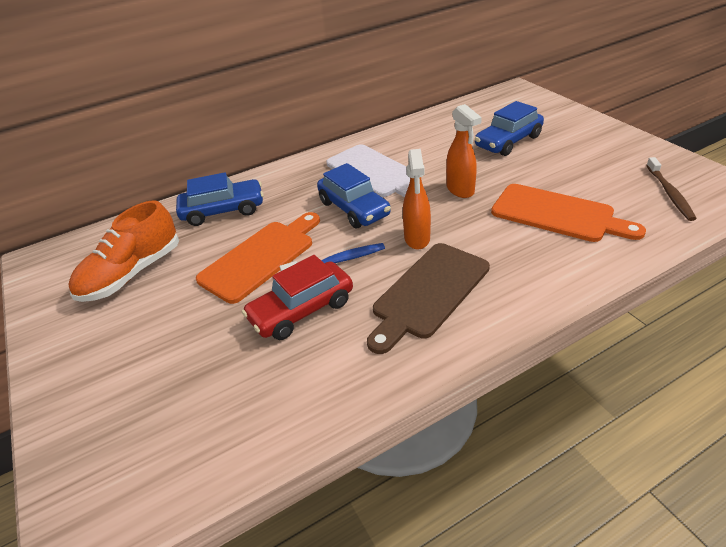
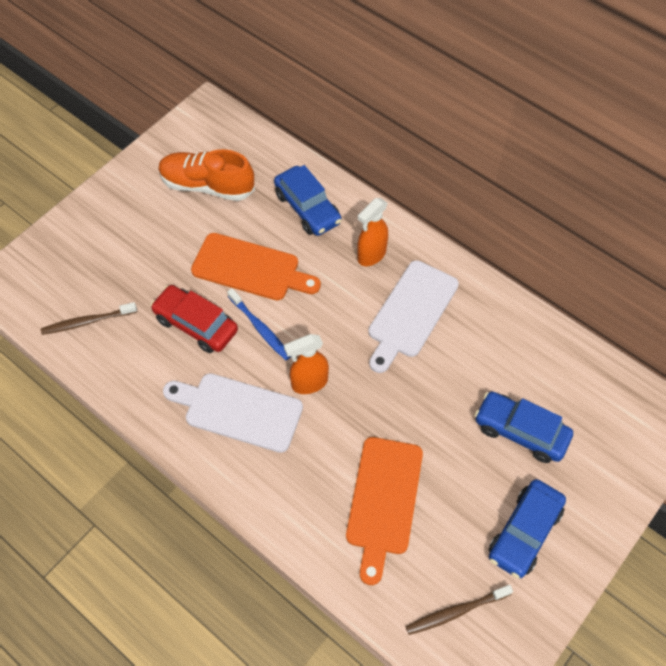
camera: 65 degrees right, 20 degrees up
(229, 420) = (87, 322): none -> brown toothbrush
(354, 209) = (341, 315): blue car -> blue car (524, 532)
(428, 293) = (238, 411): brown cutting board -> white cutting board
(460, 190) = (401, 402): orange spray bottle -> orange spray bottle (371, 255)

